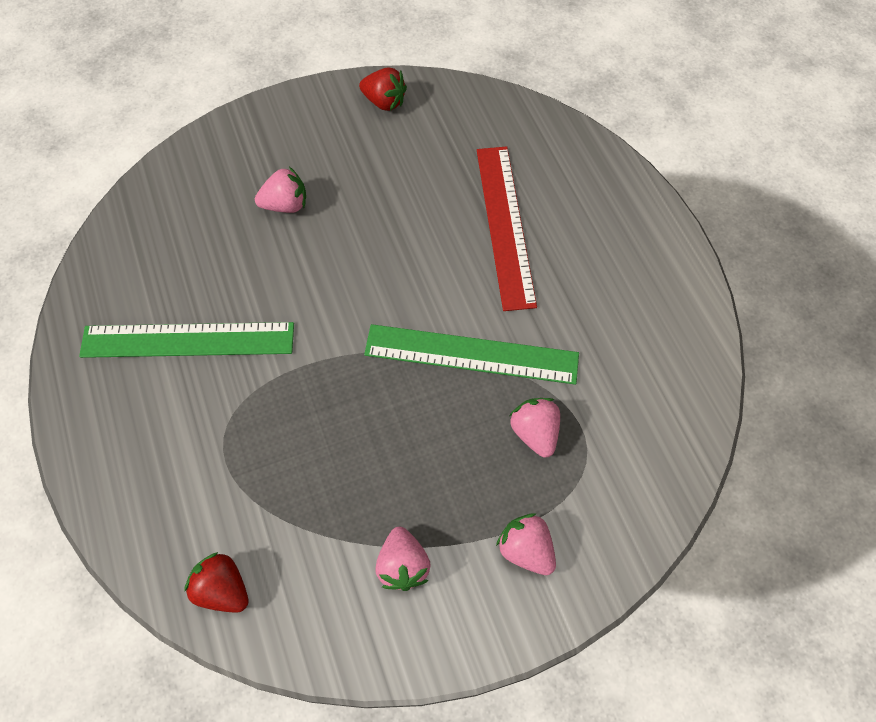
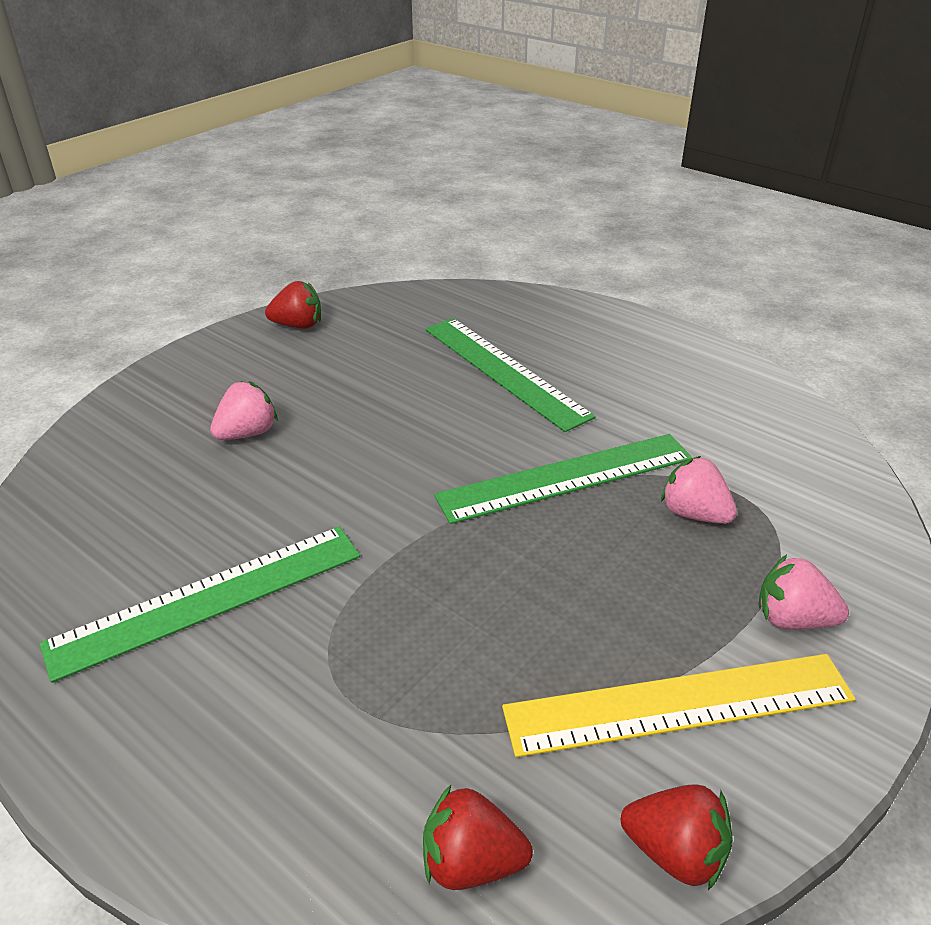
camera: 30 degrees left, 25 degrees down
(328, 647) = (675, 852): none -> red strawberry
(403, 565) = (679, 704): pink strawberry -> yellow ruler
(505, 225) = (504, 371): red ruler -> green ruler

